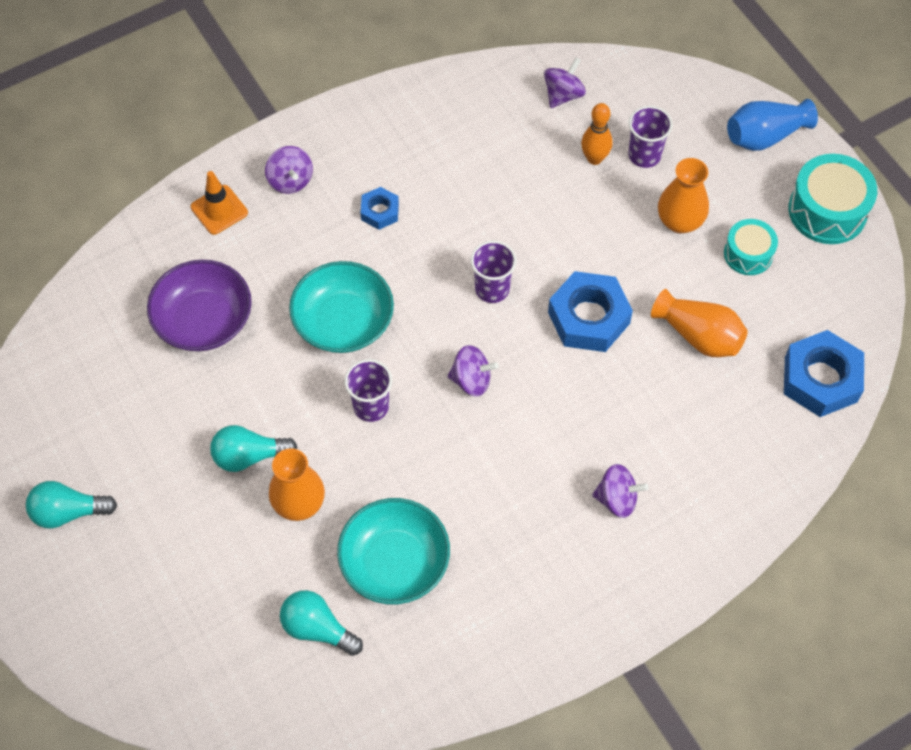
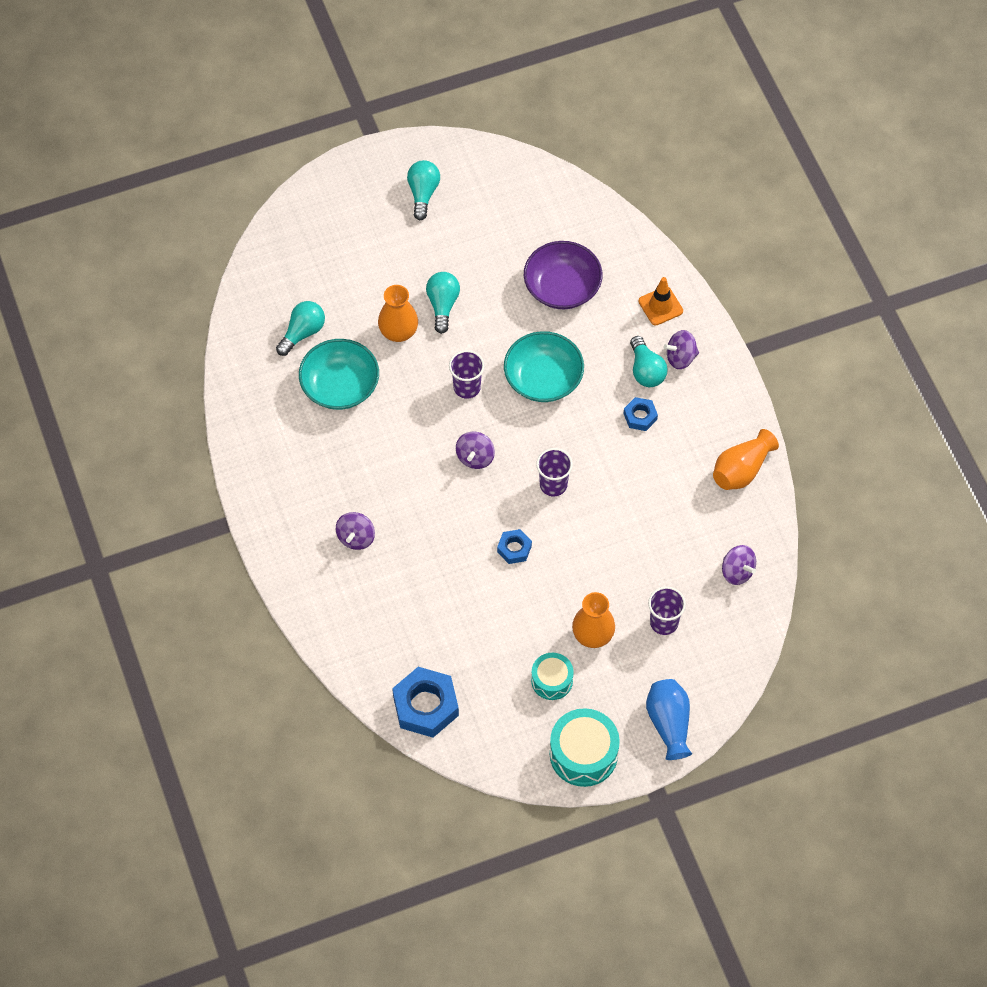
camera: 100 degrees right, 0 degrees up
(314, 213) = (646, 370): none -> turquoise light bulb
(589, 317) = (514, 549): blue nut -> blue nut, size x0.53
(594, 158) = (666, 583): orange bowling pin -> none
(699, 335) = (482, 625): orange vase -> orange vase (741, 470)

